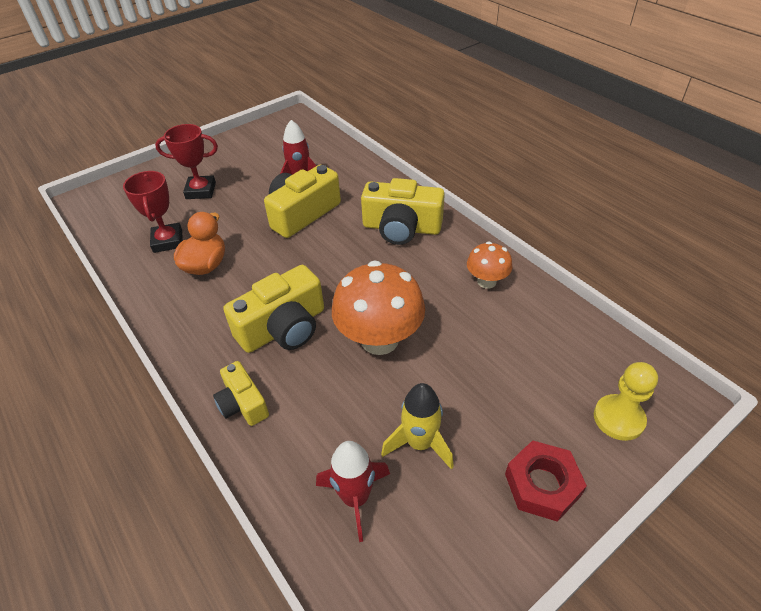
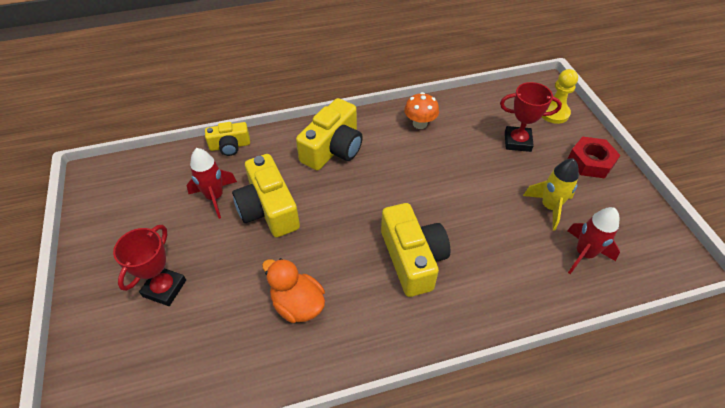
camera: 70 degrees left, 5 degrees up
(168, 241) = (235, 335): red trophy -> red trophy (517, 142)
(243, 403) = (484, 305): yellow camera -> yellow camera (230, 146)
(379, 339) = (451, 200): orange mushroom -> none

